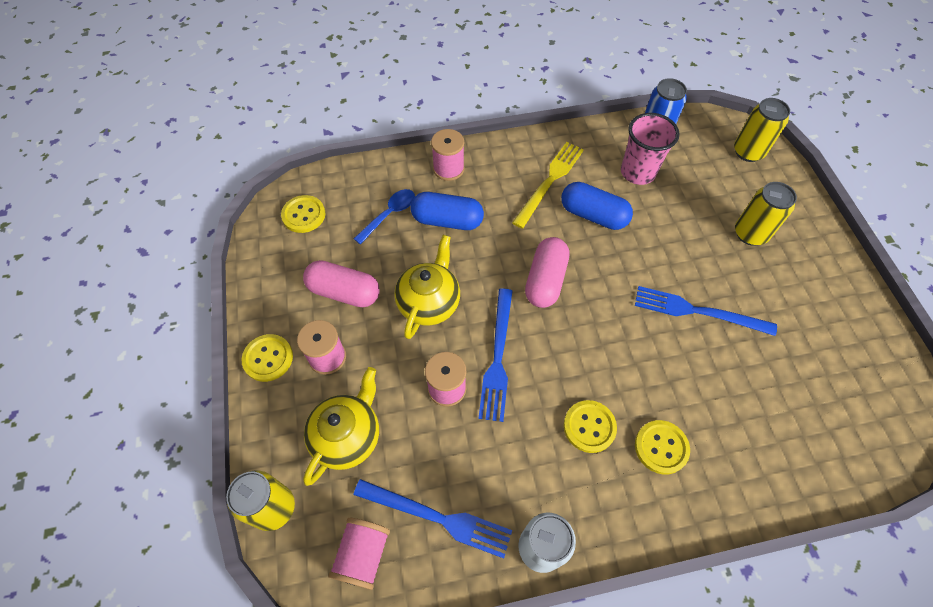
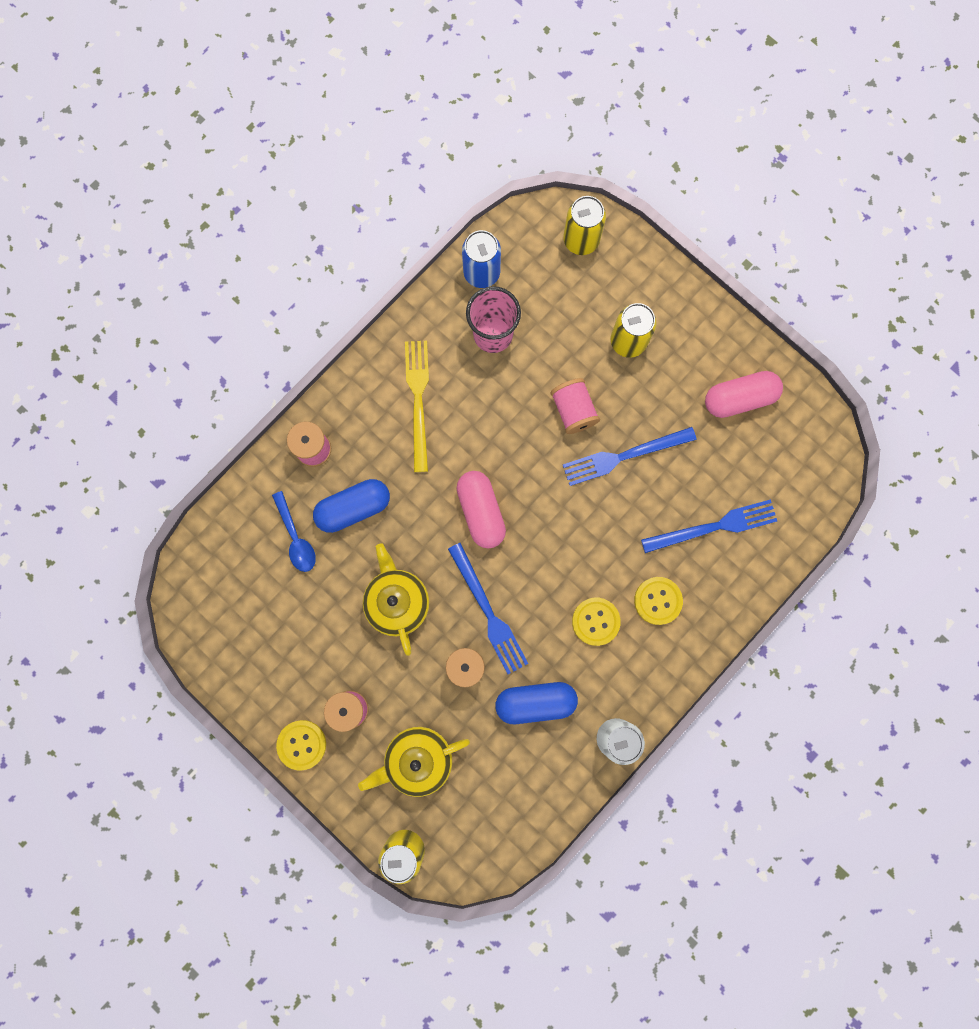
camera: 35 degrees left, 20 degrees up
(303, 215) = (216, 593): yellow button -> none
(344, 292) = (317, 642): pink capsule -> pink capsule (739, 398)
(348, 436) = (418, 759): yellow teapot -> yellow teapot turned 105 degrees counterclockwise
(363, 555) = (495, 832): pink spool -> pink spool (573, 411)
(389, 214) = (296, 538): blue spoon -> blue spoon turned 150 degrees clockwise
(437, 518) = (529, 769): blue fork -> blue fork (714, 527)
(593, 215) = (481, 413): blue capsule -> blue capsule (535, 702)

